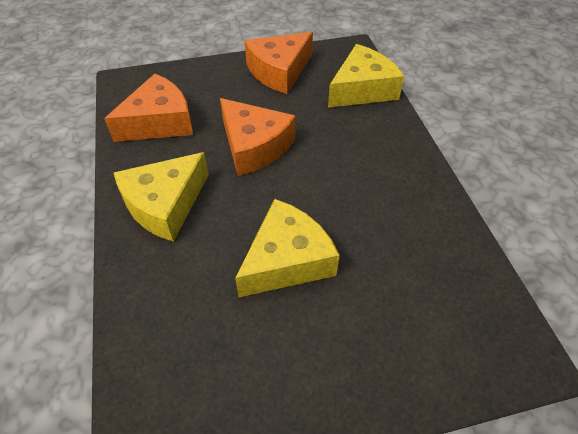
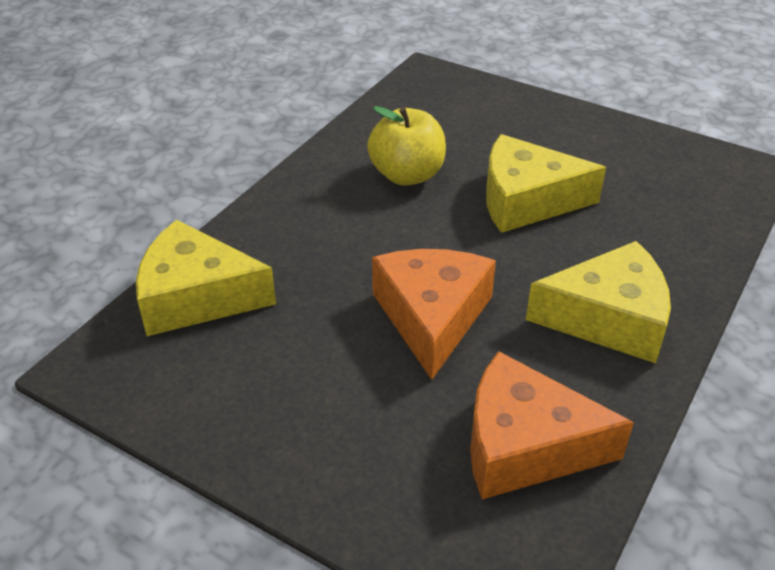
camera: 135 degrees left, 10 degrees down
(279, 71) = (247, 407): orange cheese -> none
(380, 223) = (407, 175): none -> yellow apple

